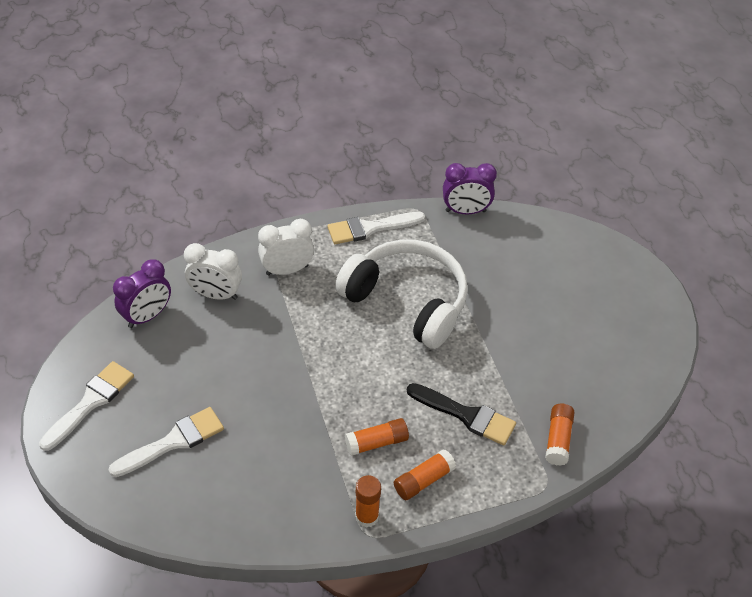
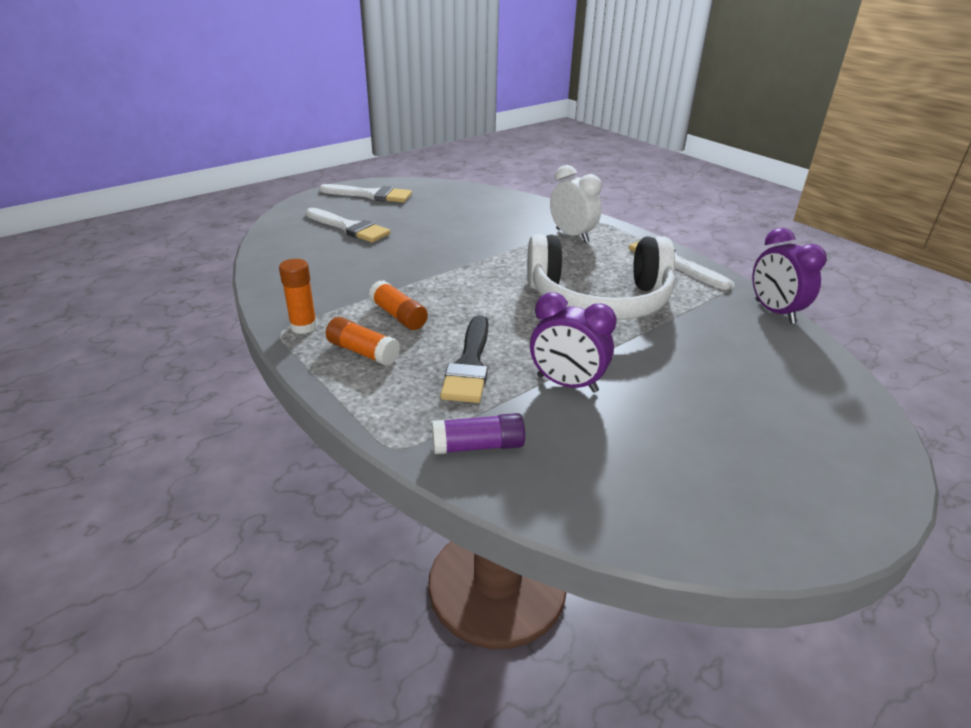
camera: 70 degrees right, 15 degrees down
(147, 316) = (467, 196): purple clock -> purple clock (567, 384)
(216, 295) = (513, 214): white clock -> none
(407, 301) = (599, 300): white headphones -> white headphones turned 75 degrees clockwise
(558, 439) = (478, 446): orange glue stick -> purple glue stick

